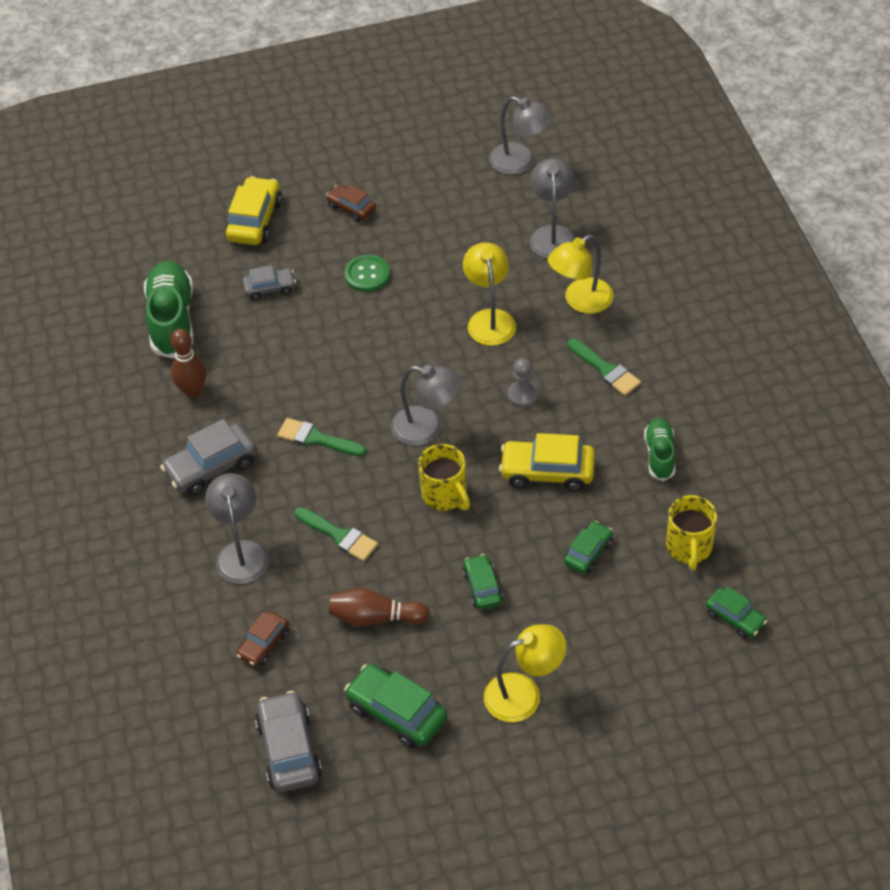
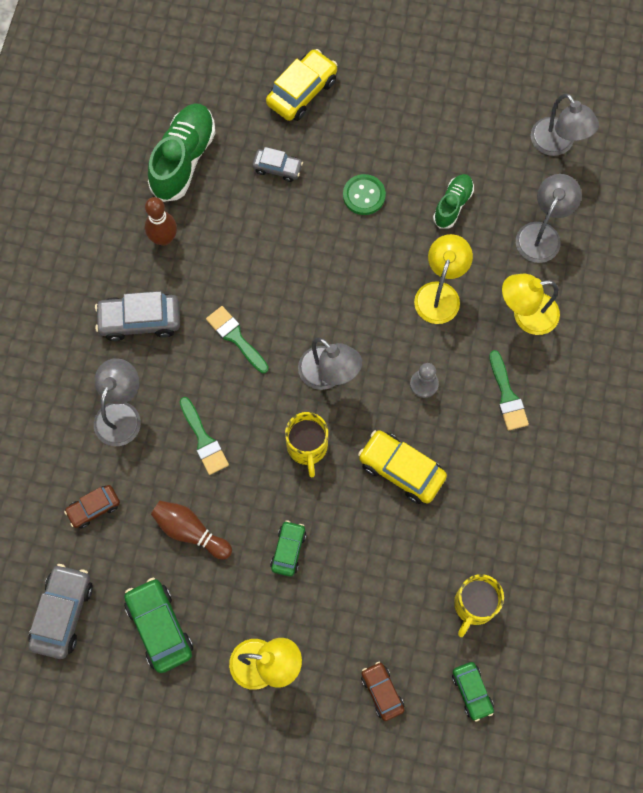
camera: 25 degrees right, 20 degrees up
(351, 208) = (388, 119): brown car -> brown car (382, 692)
(588, 552) = (390, 565): green car -> none
(660, 455) = (502, 504): green shoe -> green shoe (453, 205)

